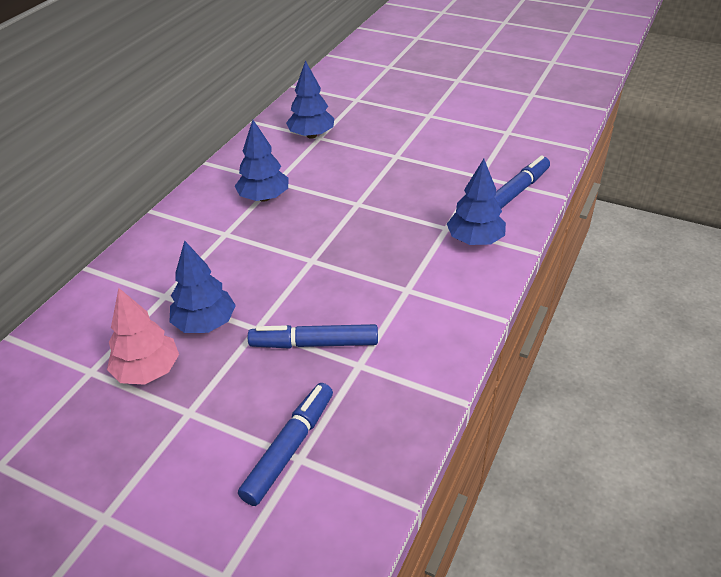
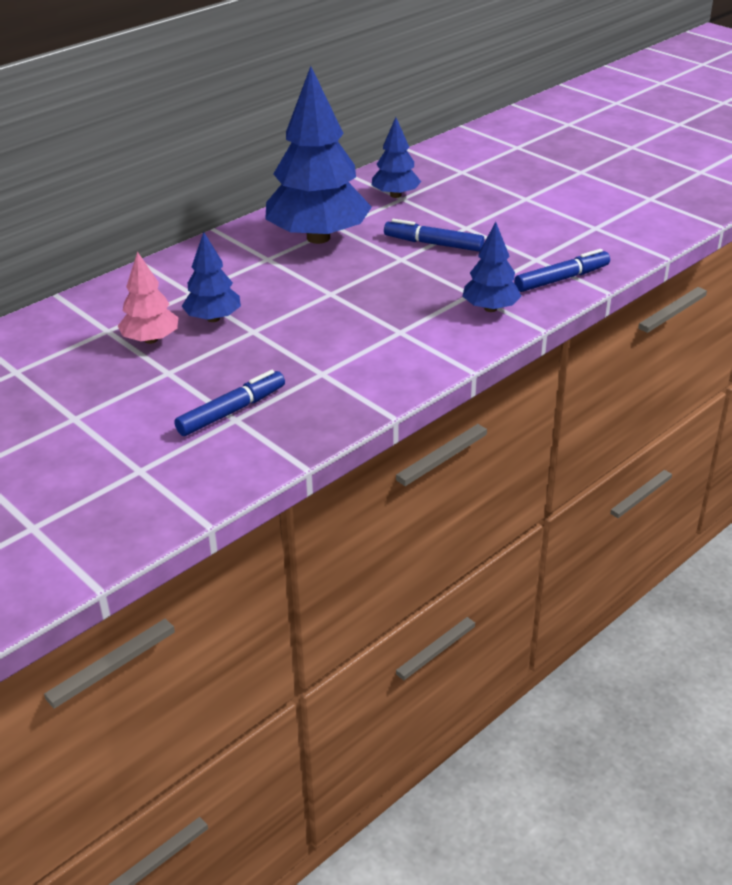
camera: 20 degrees right, 5 degrees down
(264, 198) = (318, 238): blue tree -> blue tree, size x2.00
(314, 344) = (294, 351): blue marker -> blue marker (433, 244)

